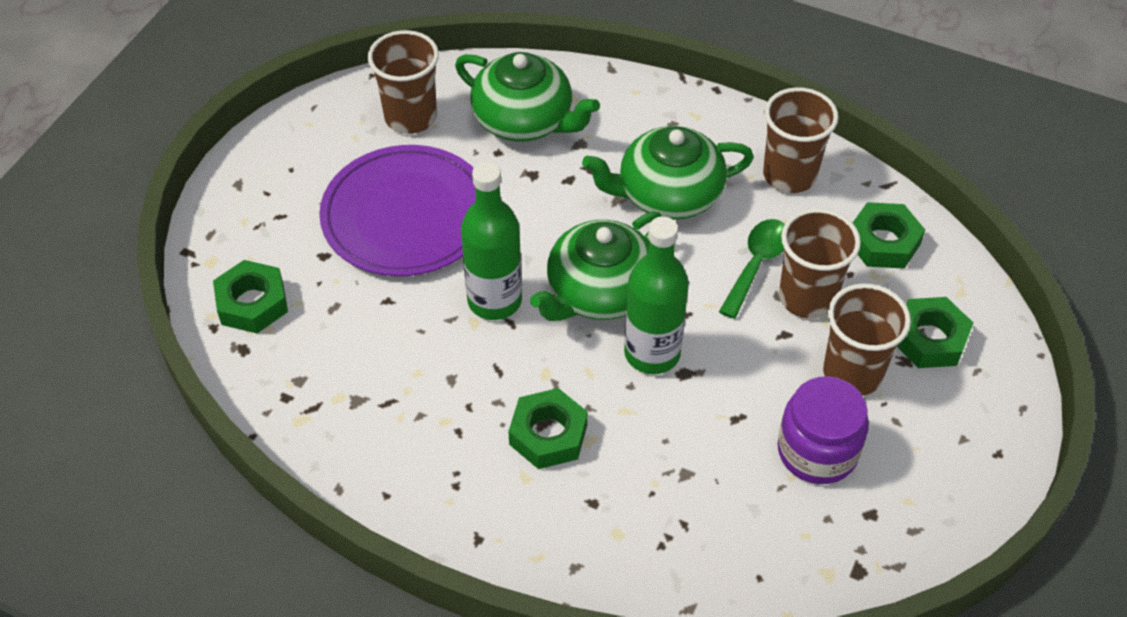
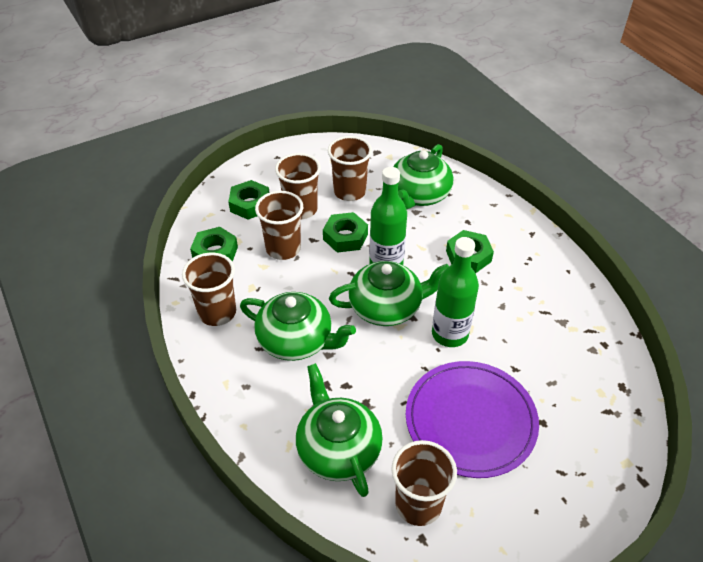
camera: 145 degrees left, 5 degrees down
(252, 303) = (606, 414): green nut -> green nut (345, 237)
(707, 512) = (419, 195): none -> green teapot
(756, 265) = (290, 276): green spoon -> none
(817, 451) = (349, 191): purple jar -> brown cup

